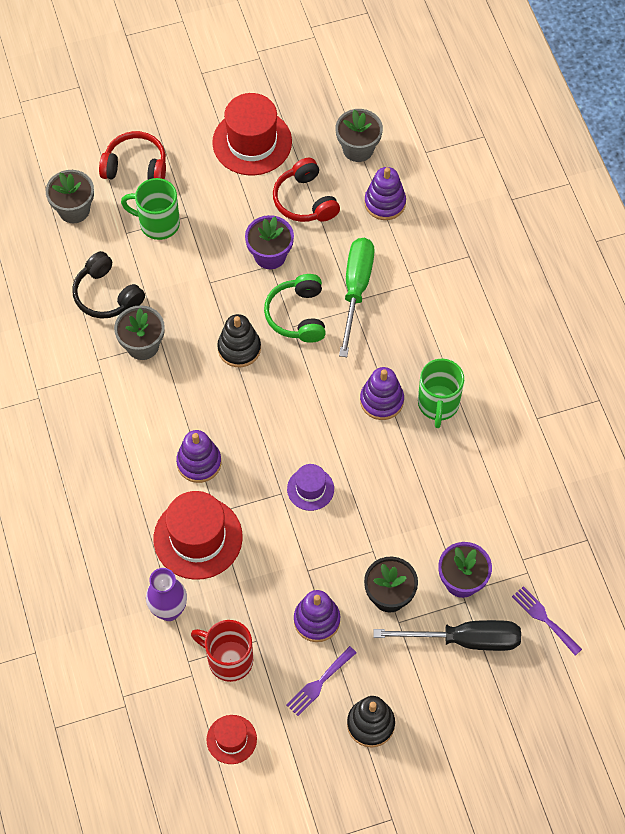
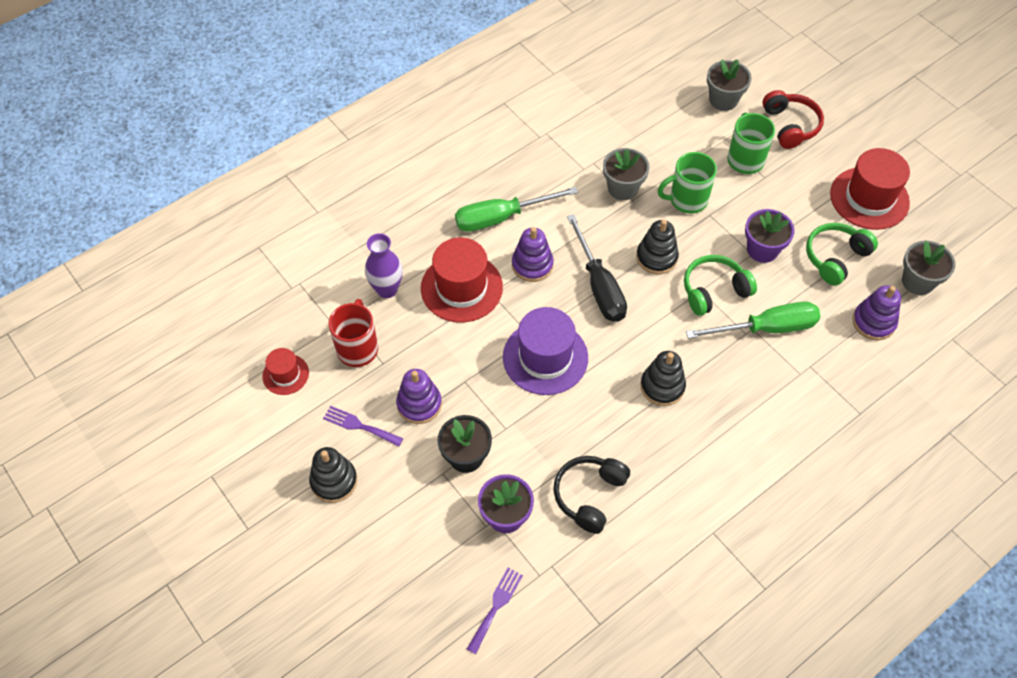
camera: 70 degrees right, 5 degrees down
(107, 295) = (656, 148): black headphones -> black headphones (589, 495)
(127, 471) = (501, 217): none -> green screwdriver
(305, 200) = (835, 257): red headphones -> green headphones
(310, 489) = (545, 357): purple hat -> purple hat, size x1.86
(381, 400) = (662, 386): purple stacking toy -> black stacking toy
(438, 404) = (683, 436): green mug -> green mug (687, 200)
(465, 639) = (446, 538): black screwdriver -> black screwdriver (599, 286)

